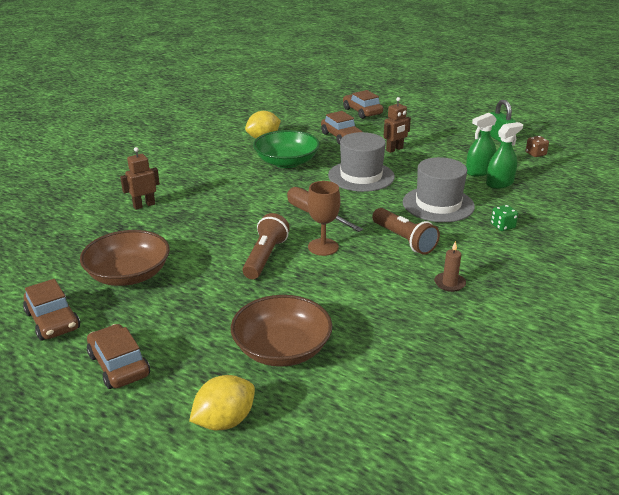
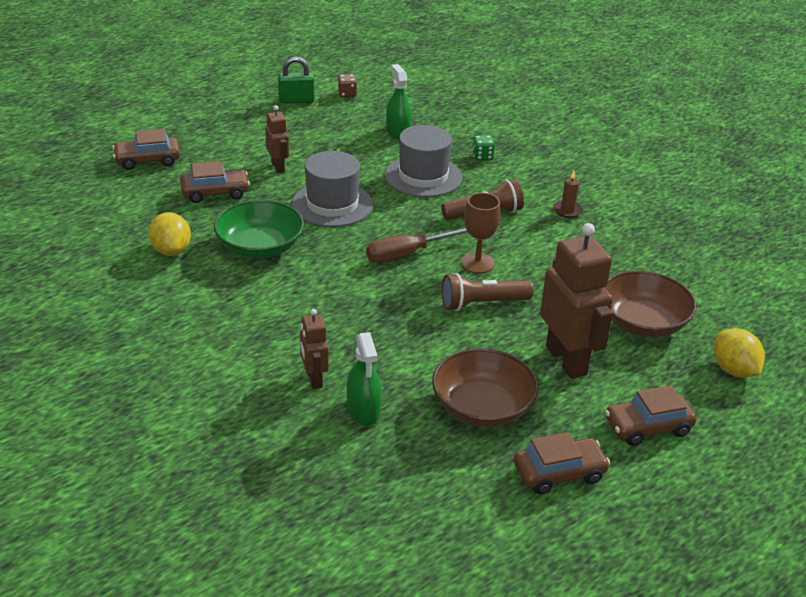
camera: 75 degrees left, 5 degrees up
(202, 309) = (567, 360): none -> brown robot
(265, 257) = (482, 304): brown flashlight -> brown flashlight turned 45 degrees counterclockwise
(479, 171) = (366, 134): green spray bottle -> green spray bottle (363, 410)

